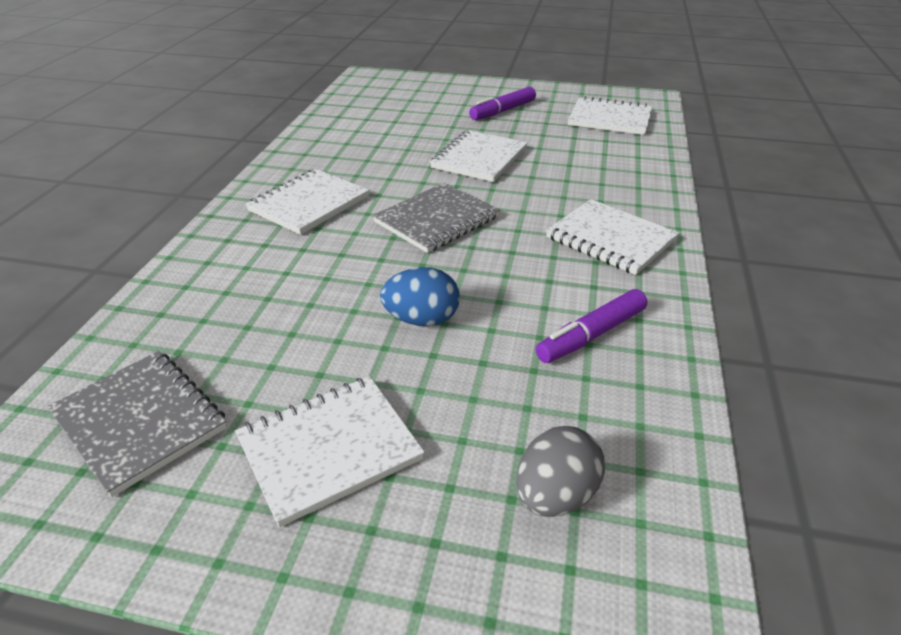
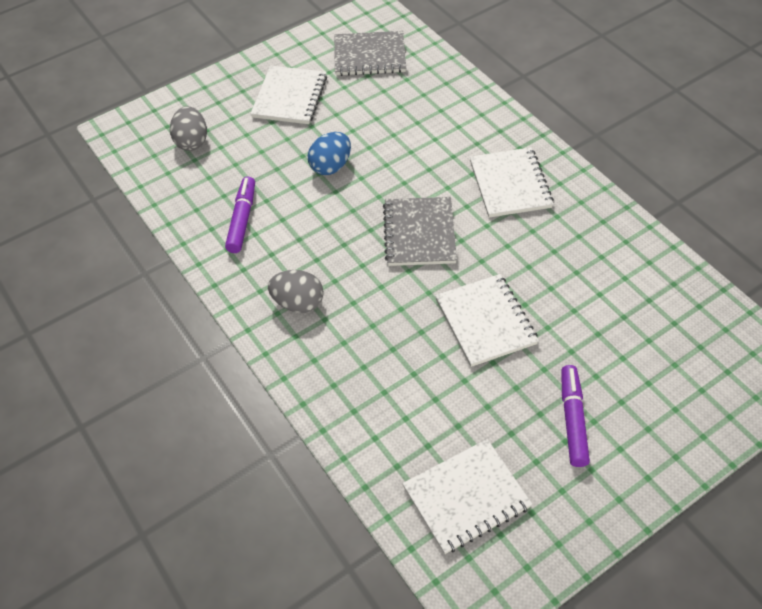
camera: 135 degrees right, 15 degrees up
(610, 239) = (298, 303): white notebook -> grey egg

